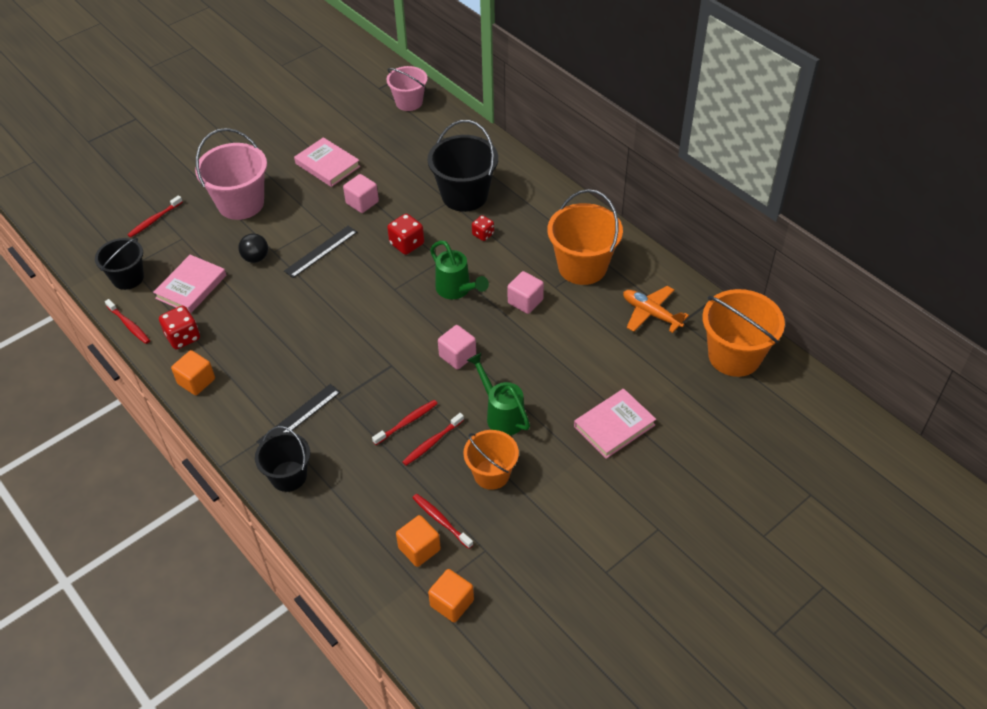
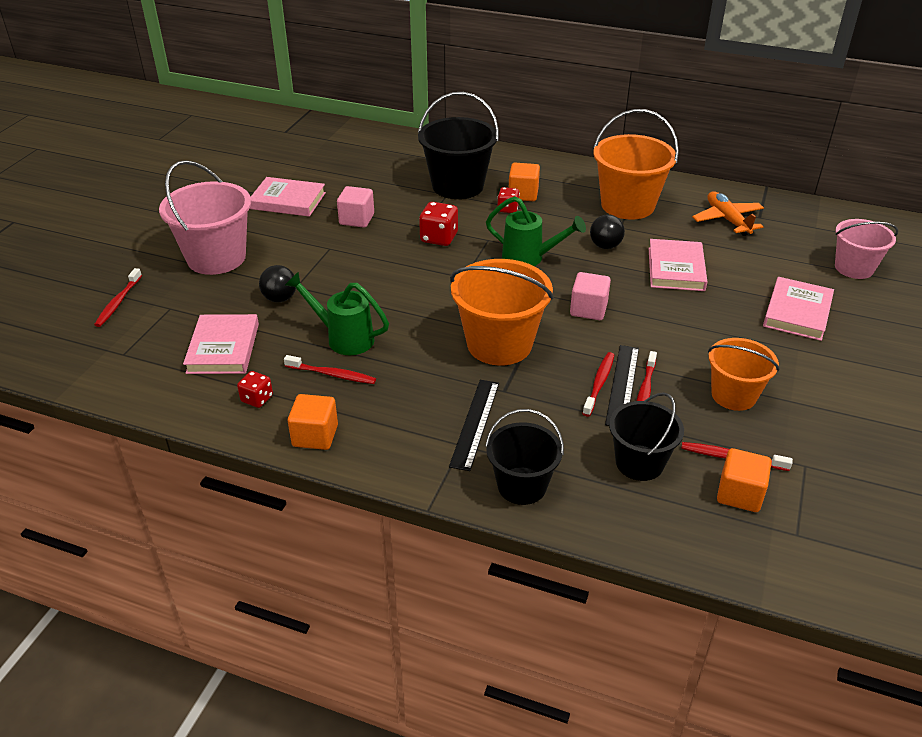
camera: 30 degrees left, 10 degrees down
(128, 278) = (130, 366): black bucket -> black bucket (639, 463)
(129, 325) = (172, 411): red toothbrush -> red toothbrush (332, 374)
(183, 337) = (257, 399): red dice -> red dice, size x0.63
(321, 251) = (351, 271): black ruler -> black ruler (623, 385)
(409, 102) = (328, 134): pink bucket -> pink bucket (854, 268)
(452, 603) = (830, 531): orange cube -> orange cube (523, 194)
(501, 414) = (685, 341): green watering can -> green watering can (343, 338)
(525, 301) = (605, 246): pink cube -> black ball
(559, 346) = (676, 269): none -> pink book
(651, 314) = (727, 220): orange plane -> orange plane turned 60 degrees clockwise
(734, 356) = (830, 227): orange bucket -> orange bucket (499, 344)

